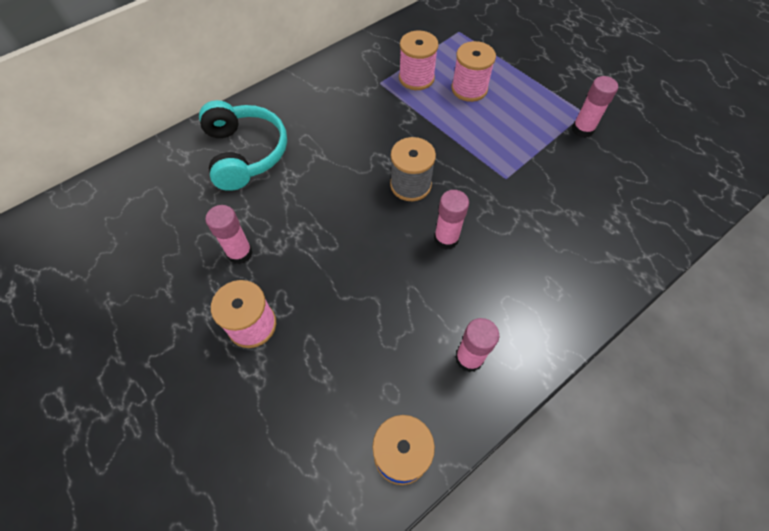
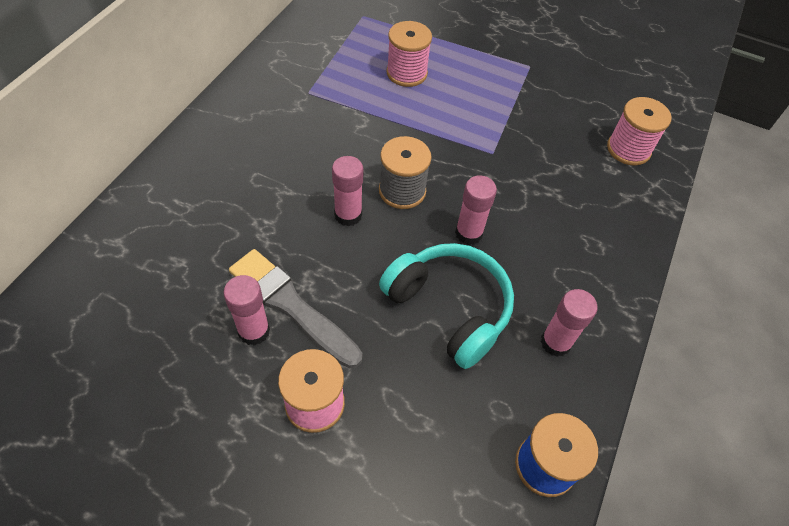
camera: 30 degrees left, 5 degrees down
(245, 153) = (195, 217): turquoise headphones -> turquoise headphones (449, 308)
(276, 244) = (291, 305): none -> grey brush
(416, 78) = (345, 76): pink spool -> pink spool (628, 149)
(582, 129) = (537, 83): pink glue stick -> pink glue stick (348, 215)

